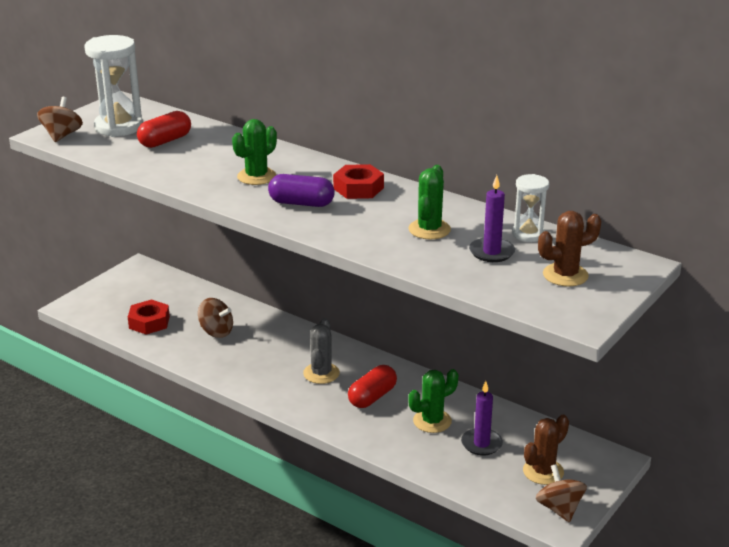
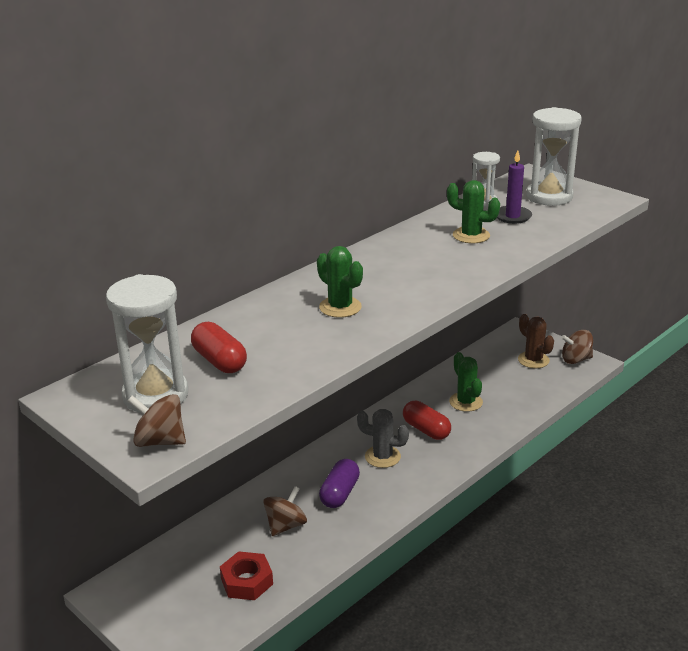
camera: 80 degrees left, 0 degrees up
(301, 203) = (409, 287): purple capsule -> purple capsule (340, 493)
(358, 188) = (383, 259): red nut -> none
(481, 444) = (498, 382): purple candle -> none
(565, 275) = (549, 197): brown cactus -> white hourglass

